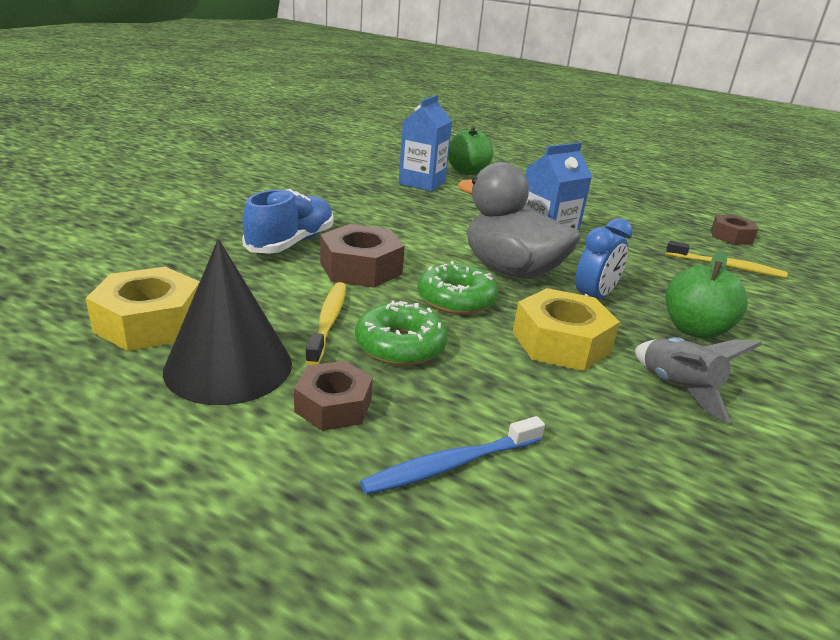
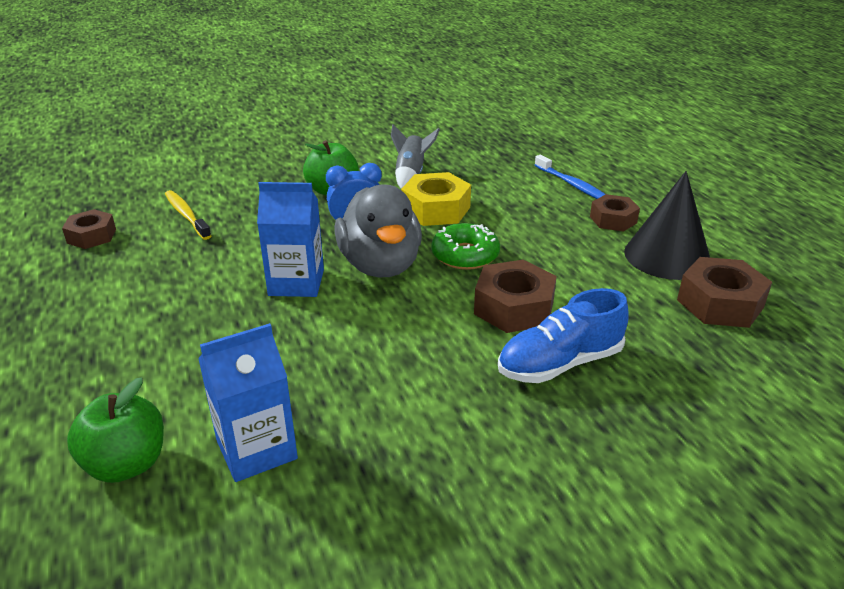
camera: 140 degrees left, 5 degrees up
(150, 322) = (720, 303): yellow nut -> brown nut
(328, 321) = (582, 266): yellow toothbrush -> none
(400, 345) = (545, 237): green donut -> none
(451, 464) = (572, 185): blue toothbrush -> blue toothbrush turned 45 degrees clockwise

